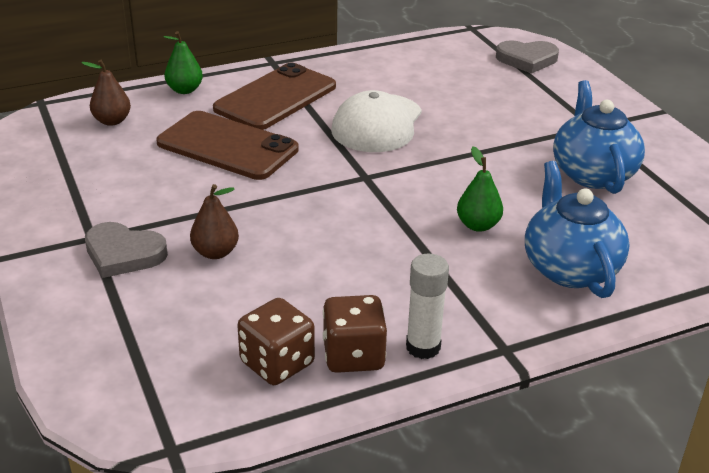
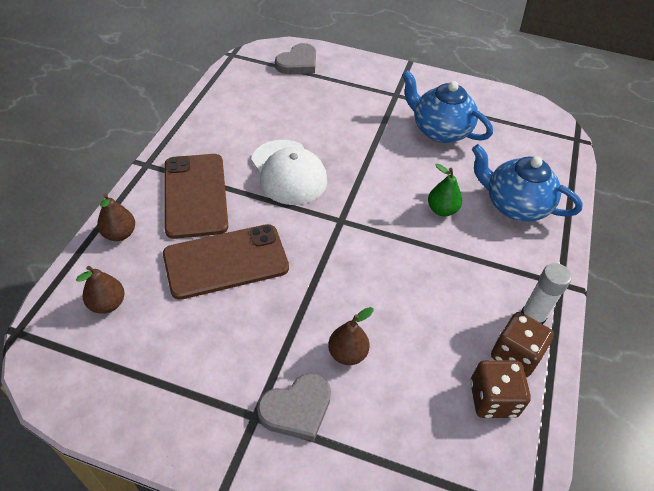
camera: 50 degrees left, 15 degrees up
(184, 90) = (120, 234): green pear -> brown pear

